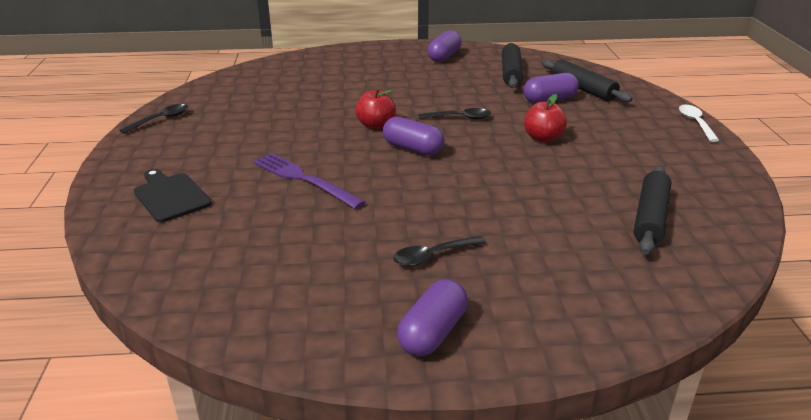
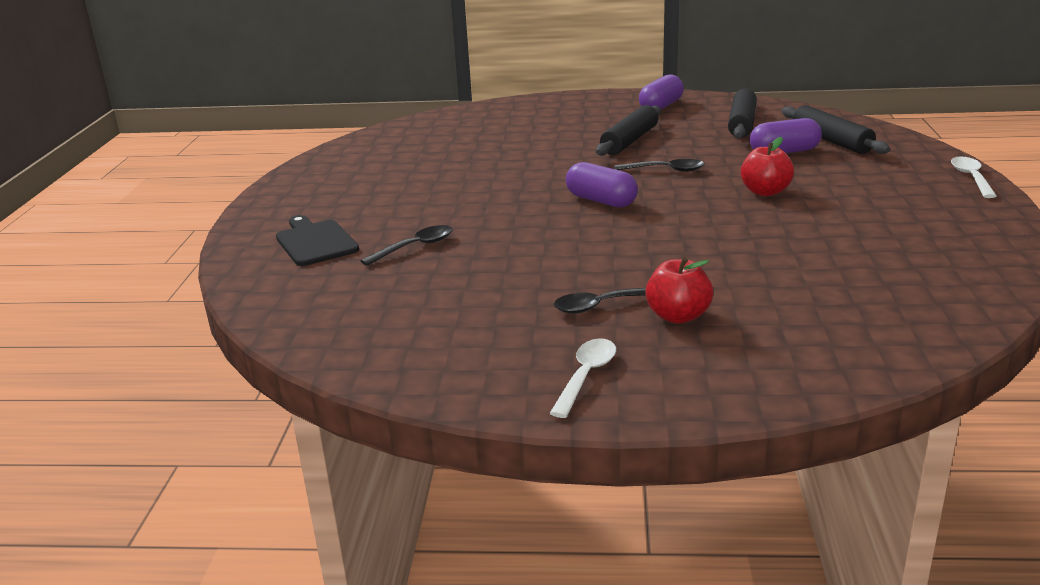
camera: 10 degrees right, 5 degrees down
(161, 120) = (314, 169): black spoon -> black spoon (415, 247)
(304, 179) = (467, 229): purple fork -> none
(376, 125) = (561, 177): red apple -> red apple (678, 316)
(433, 332) = (586, 376): purple capsule -> white spoon
(650, 217) = (881, 275): black rolling pin -> black rolling pin (629, 141)

